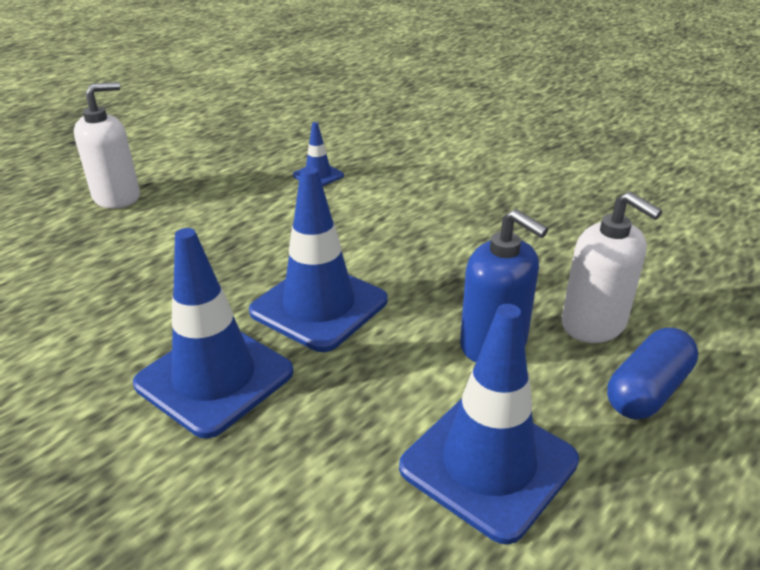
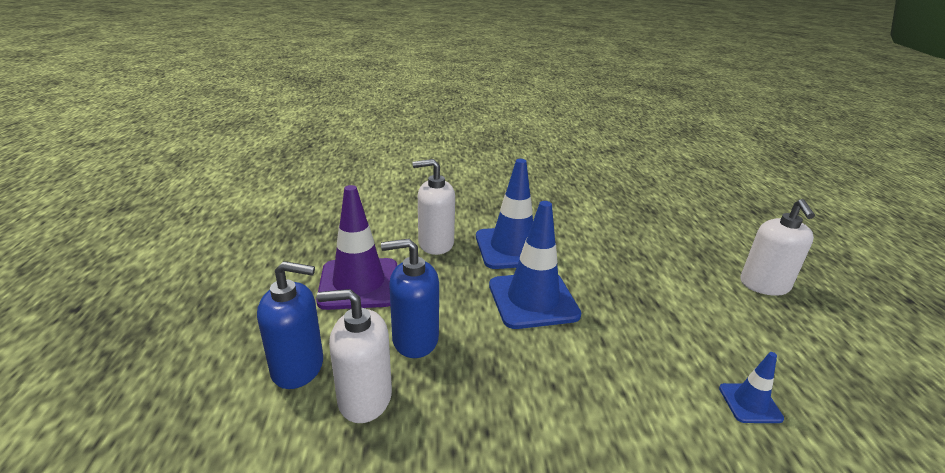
camera: 130 degrees right, 5 degrees down
(292, 464) = (435, 244): none -> white soap dispenser
(488, 464) = (359, 284): blue traffic cone -> purple traffic cone
(647, 390) = (298, 367): blue capsule -> blue soap dispenser

